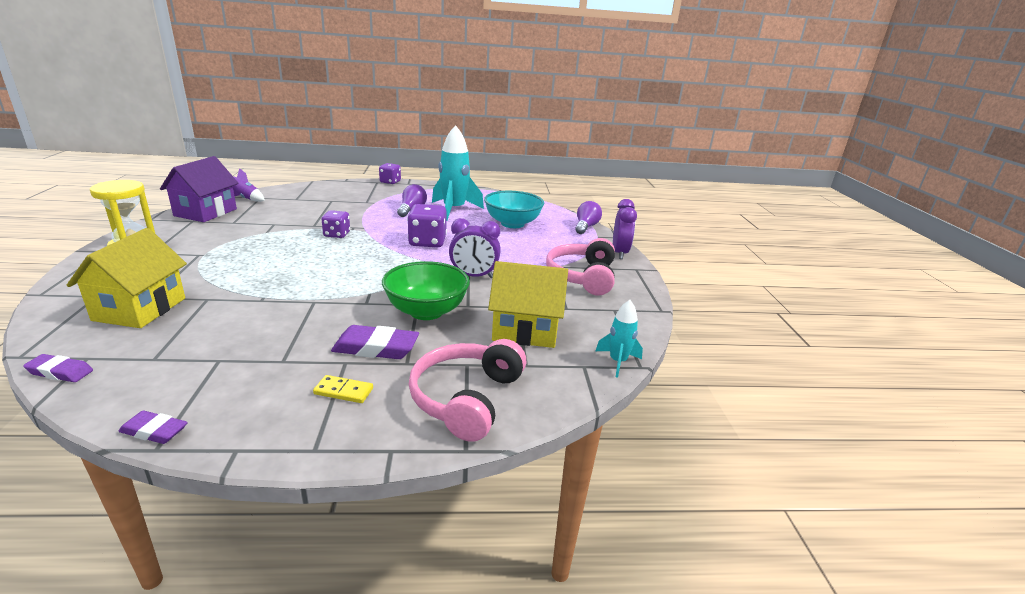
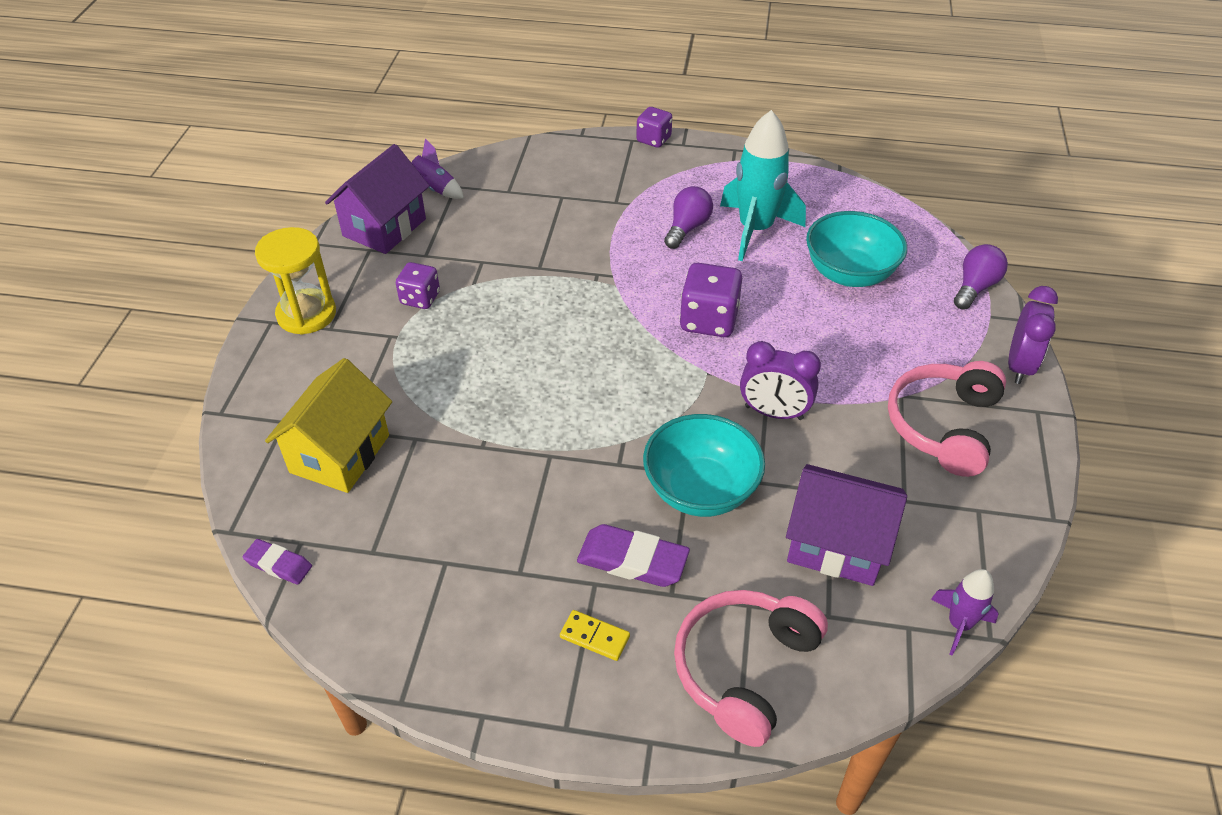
camera: 15 degrees right, 20 degrees up
(154, 431) = (395, 675): purple eraser -> none
(337, 234) = (574, 294): purple dice -> purple dice (420, 298)
(426, 311) = (700, 490): green bowl -> turquoise bowl
(525, 330) = (836, 545): yellow house -> purple house
(617, 362) = (959, 624): turquoise rocket -> purple rocket

